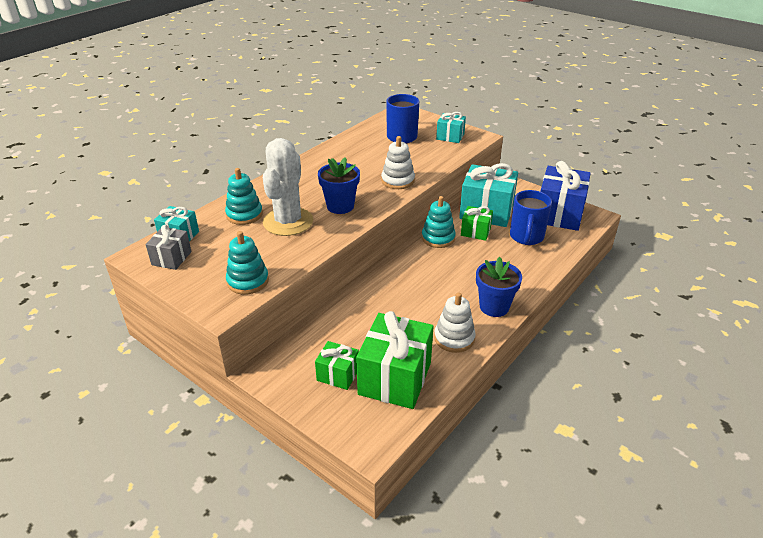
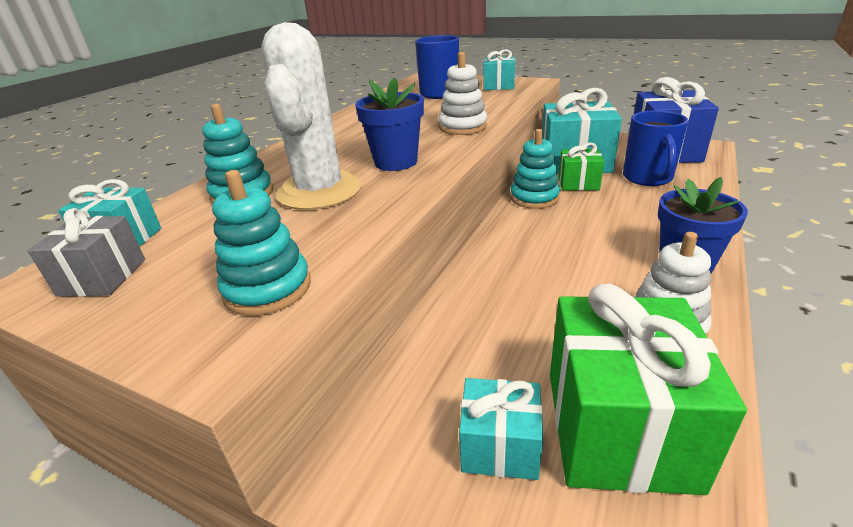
camera: 10 degrees left, 5 degrees down
(338, 375) = (500, 447): green gift -> turquoise gift

